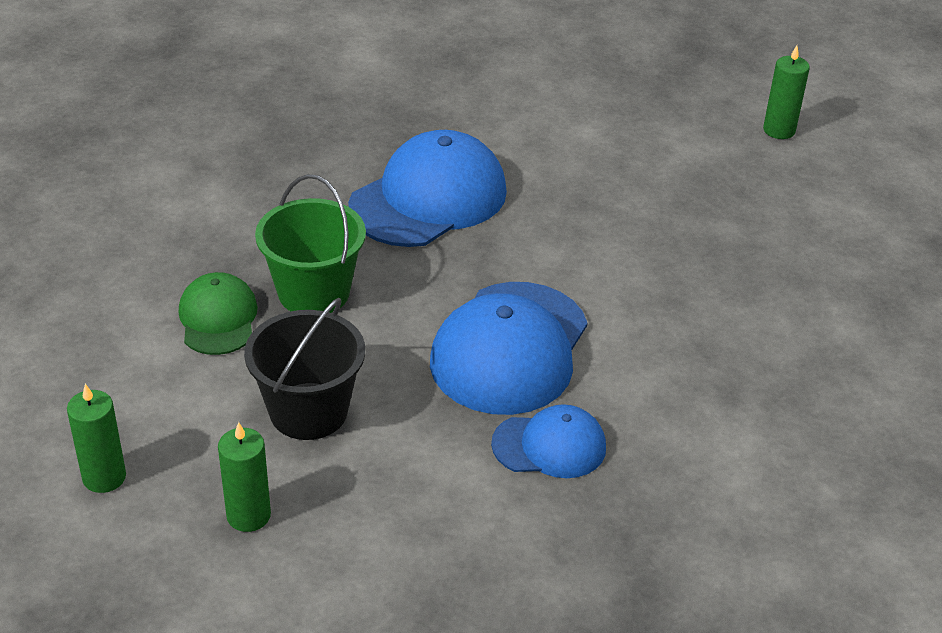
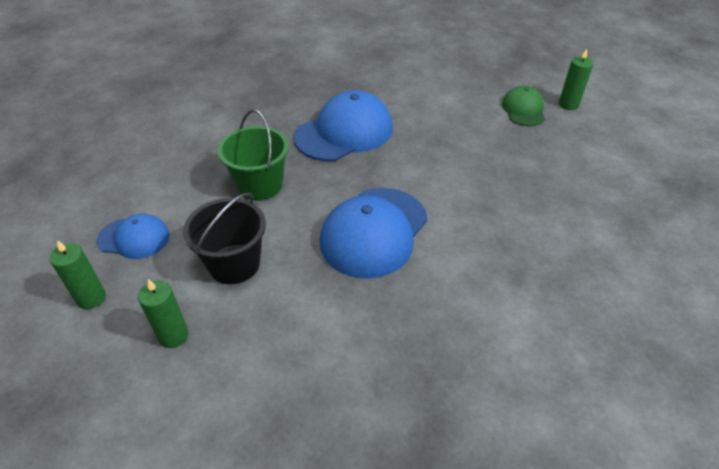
camera: 10 degrees right, 5 degrees up
(218, 318) = (197, 197): green cap -> green cap (523, 109)
(549, 446) = (386, 303): blue cap -> blue cap (134, 238)

